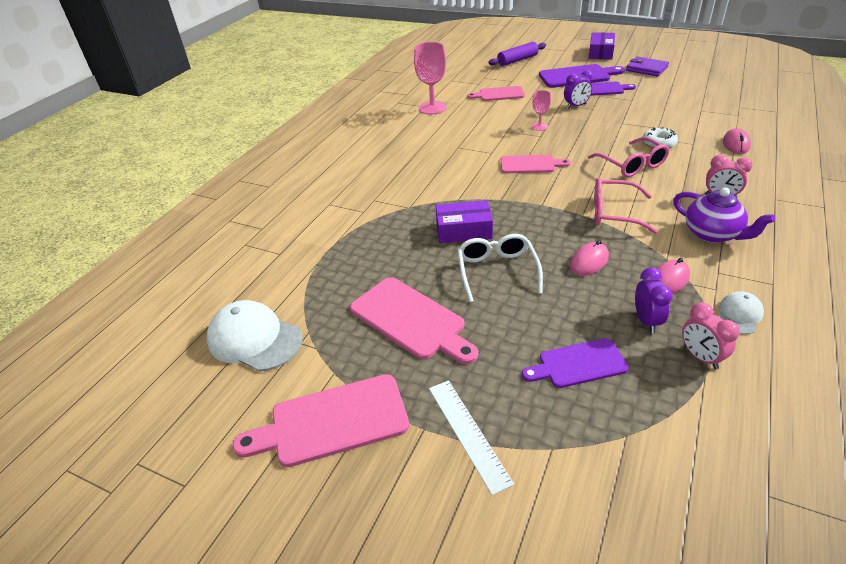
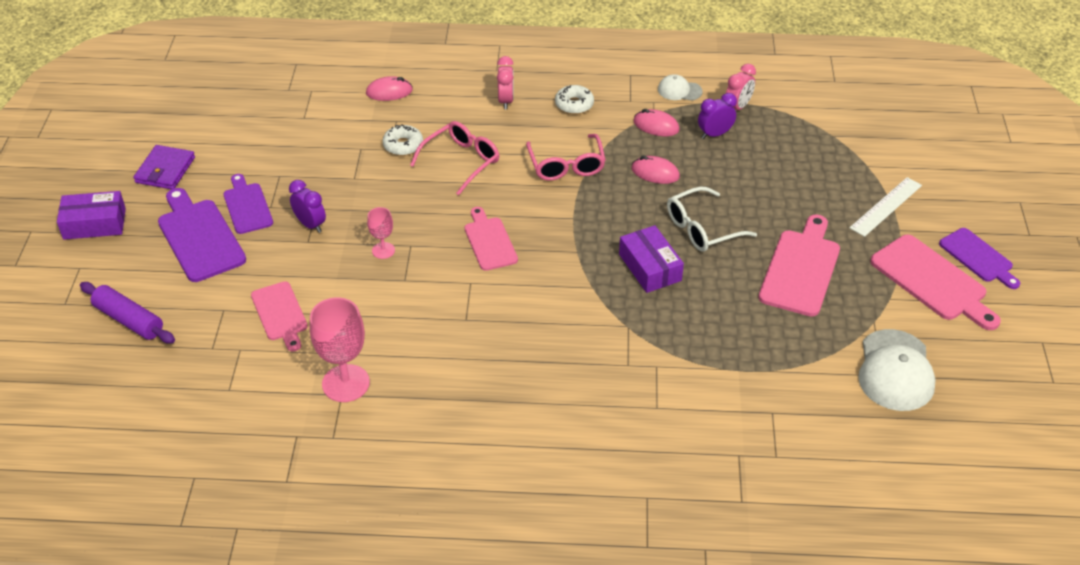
camera: 115 degrees left, 5 degrees up
(578, 364) = (784, 163): purple cutting board -> purple cutting board (978, 257)
(712, 234) = (574, 104): purple teapot -> white donut

